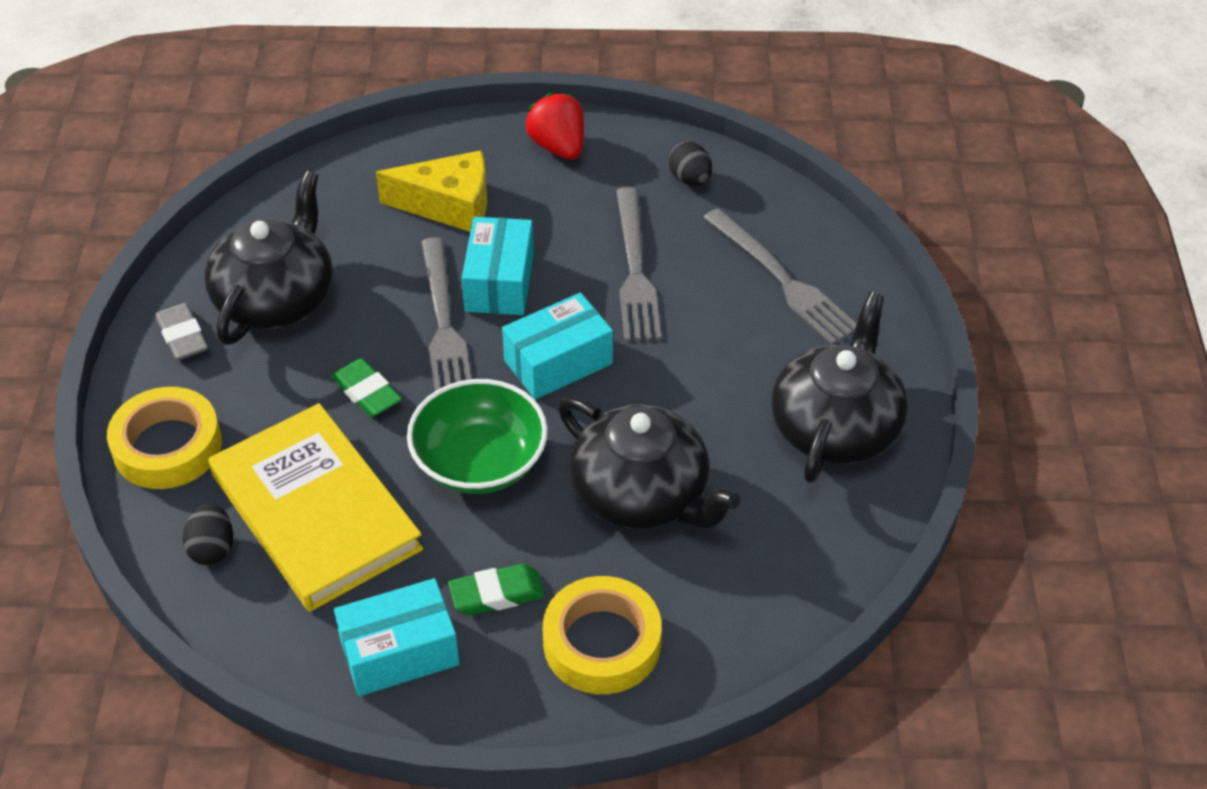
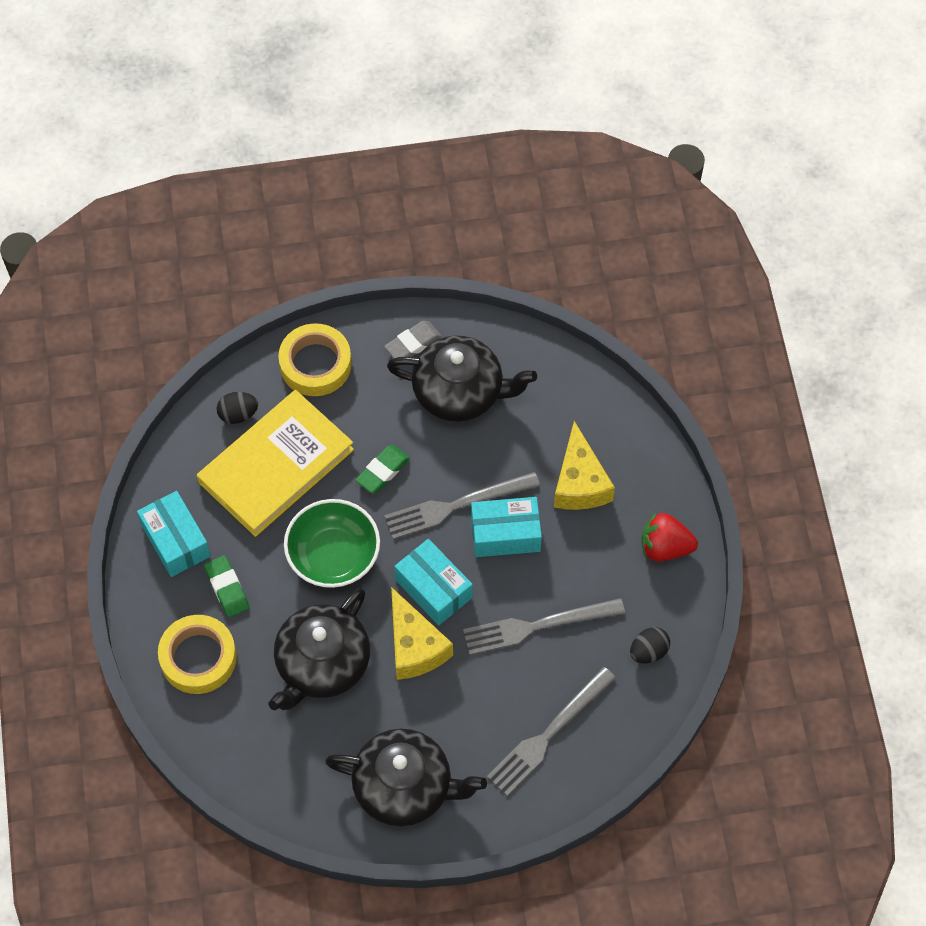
camera: 80 degrees right, 15 degrees up
(558, 147) = (665, 547): red strawberry -> red strawberry turned 135 degrees counterclockwise
(637, 392) = (414, 646): none -> yellow cheese

